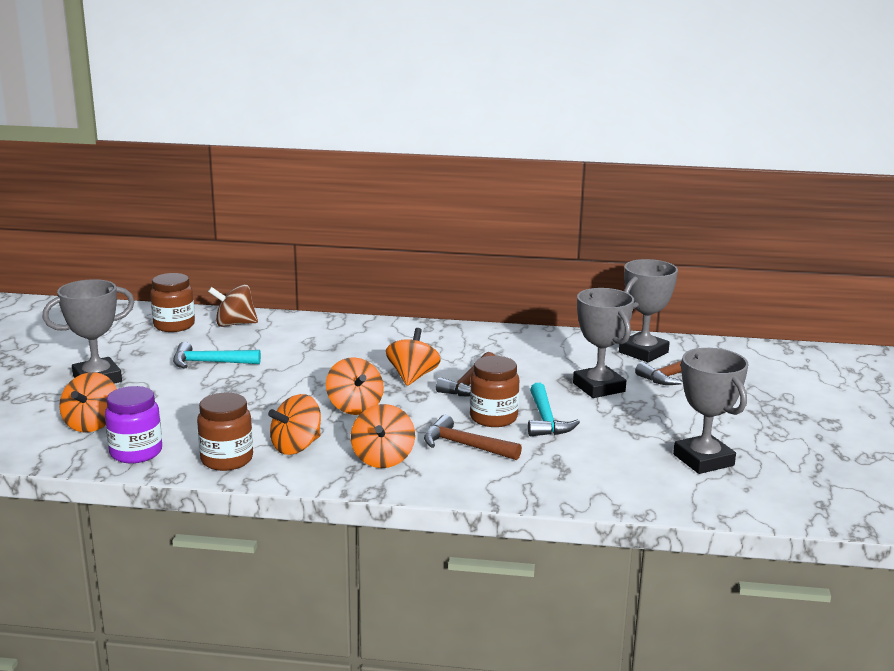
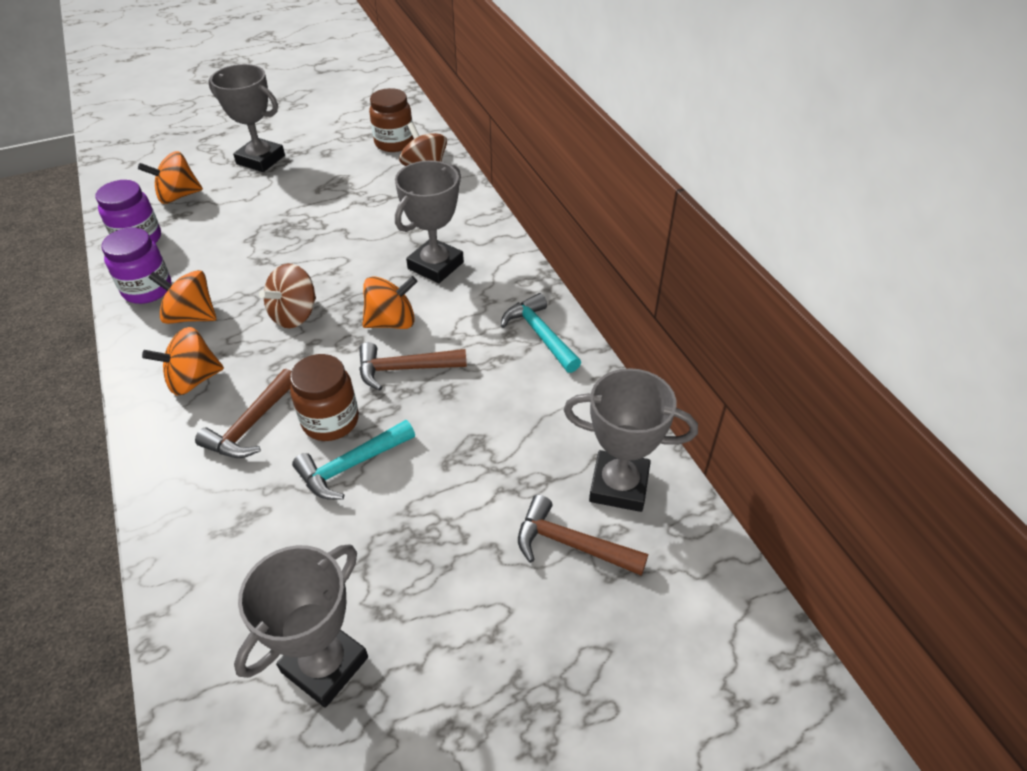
camera: 60 degrees right, 25 degrees up
(209, 363) = (332, 194): turquoise hammer -> turquoise hammer (540, 334)
(227, 460) = (147, 289): brown jar -> purple jar
(355, 407) = (295, 315): orange spinning top -> brown spinning top
(464, 445) = (251, 425): brown hammer -> brown hammer turned 150 degrees counterclockwise
(598, 387) = (474, 480): grey trophy -> grey trophy (435, 265)

